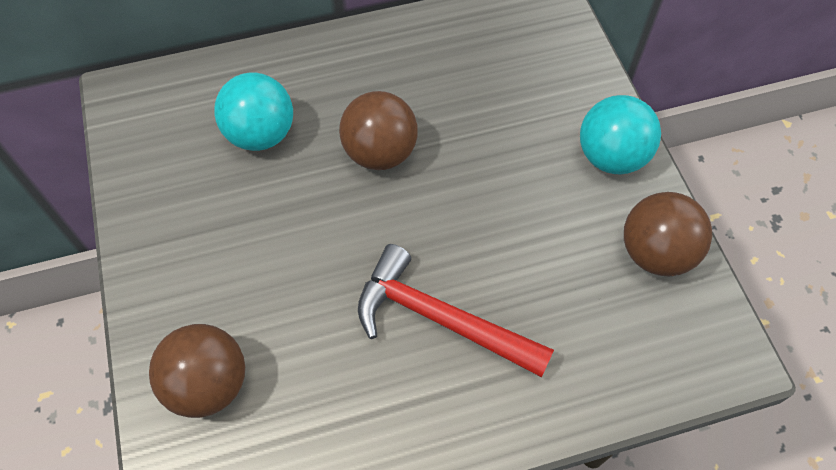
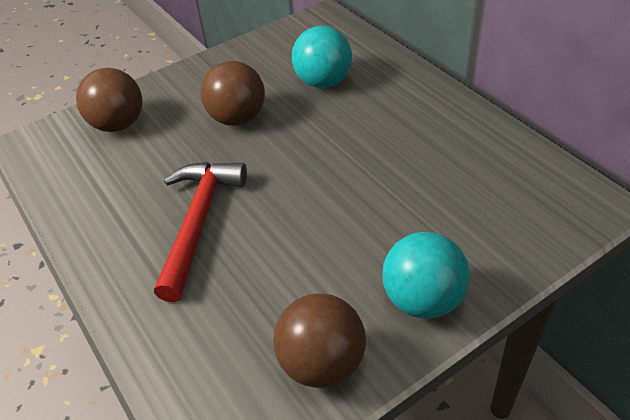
camera: 75 degrees right, 15 degrees down
(380, 153) = (339, 144): brown ball -> brown ball (237, 118)

